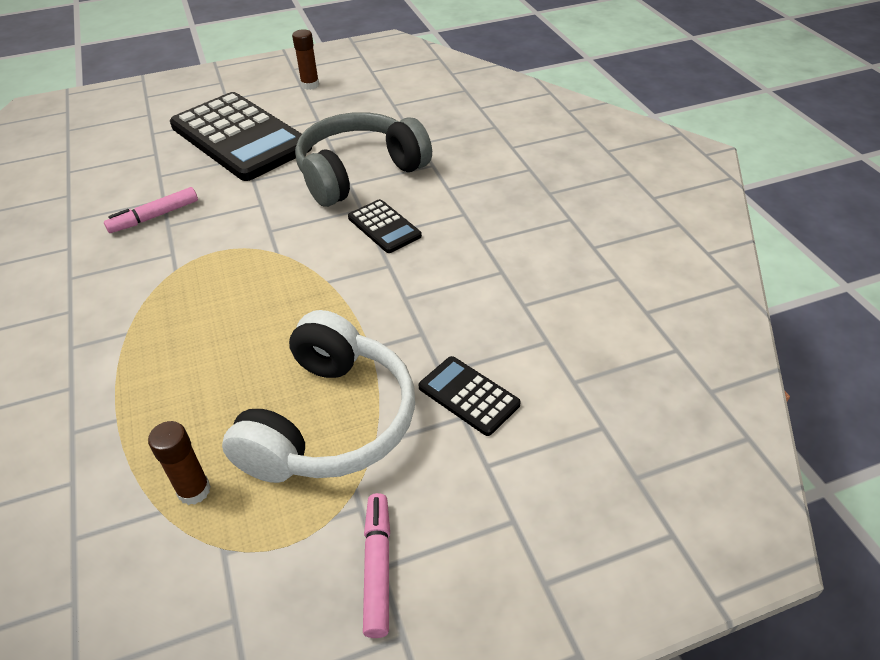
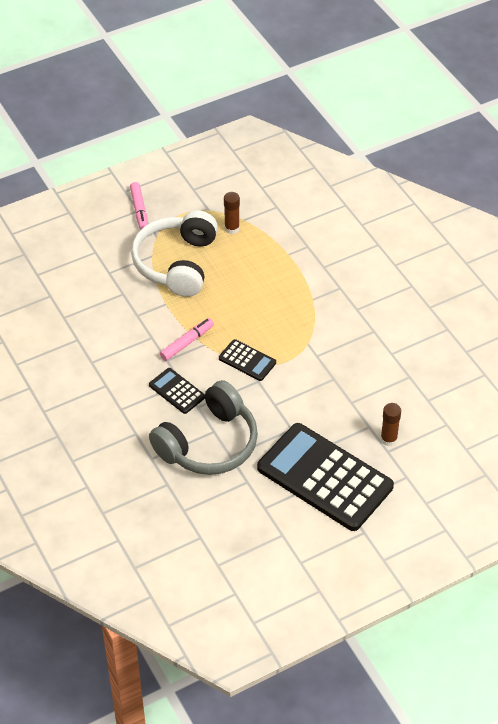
camera: 170 degrees right, 5 degrees up
(154, 217) = (348, 385): pink marker -> pink marker (187, 343)
(310, 85) = (290, 562): brown glue stick -> brown glue stick (388, 439)
(468, 396) = (106, 283): black calculator -> black calculator (247, 360)

